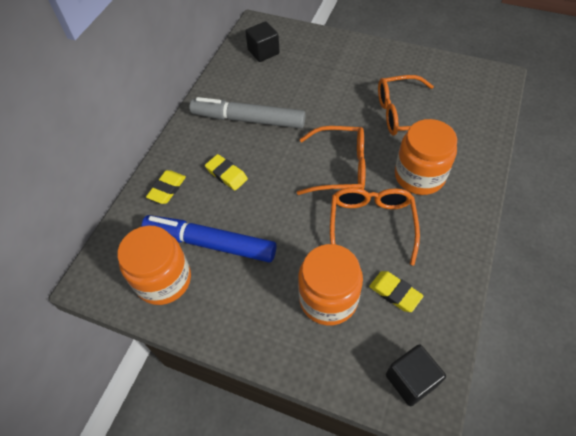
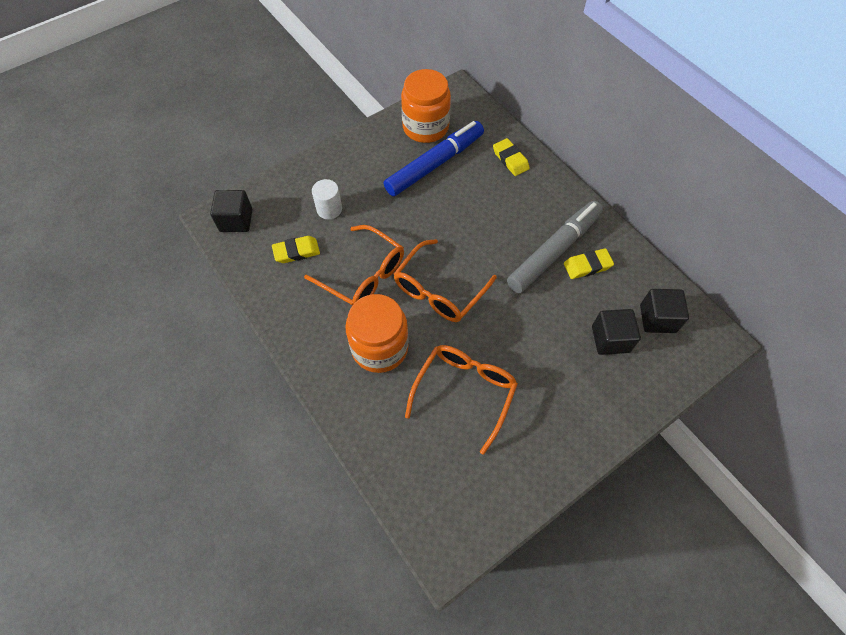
camera: 120 degrees right, 5 degrees up
(226, 174) = (496, 204): yellow eraser -> yellow eraser (587, 266)
(298, 66) = (610, 339): none -> black cube
(328, 298) = (329, 209): orange jar -> white cylinder

